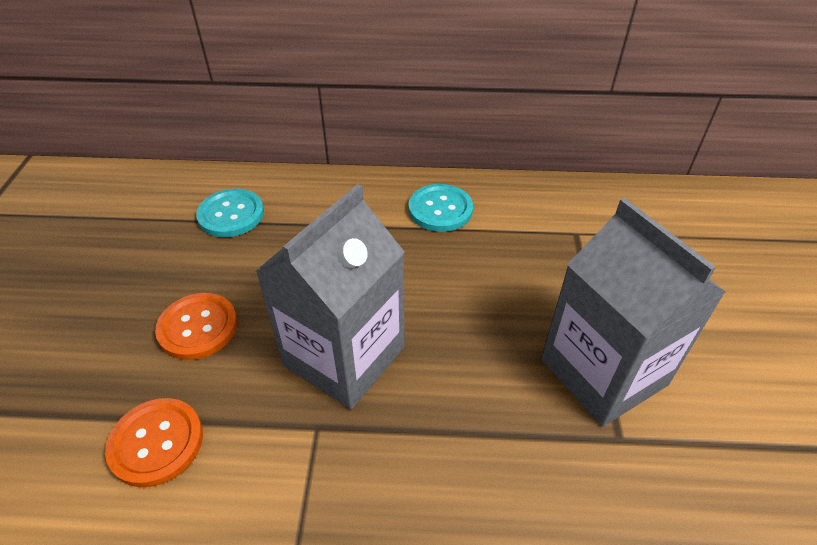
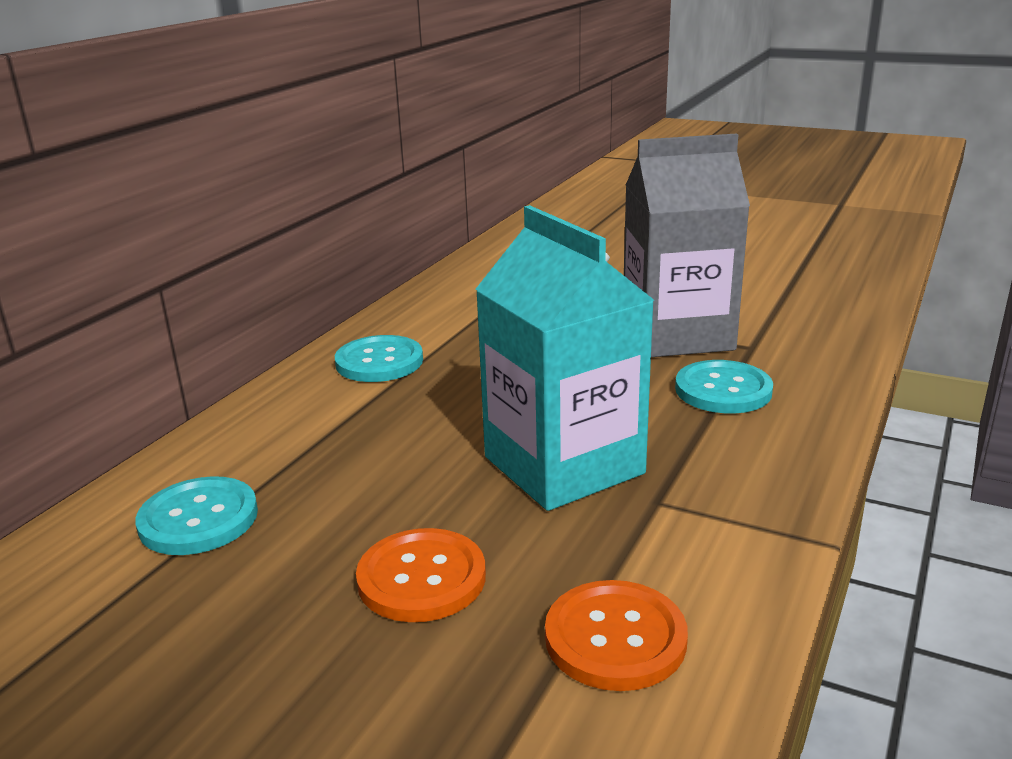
camera: 65 degrees left, 20 degrees down
(344, 356) = (563, 465): grey carton -> turquoise carton
(514, 433) = (723, 390): none -> turquoise button

